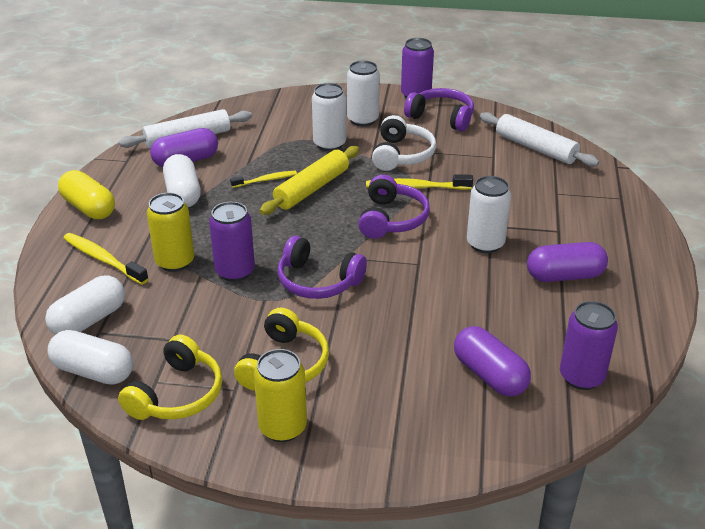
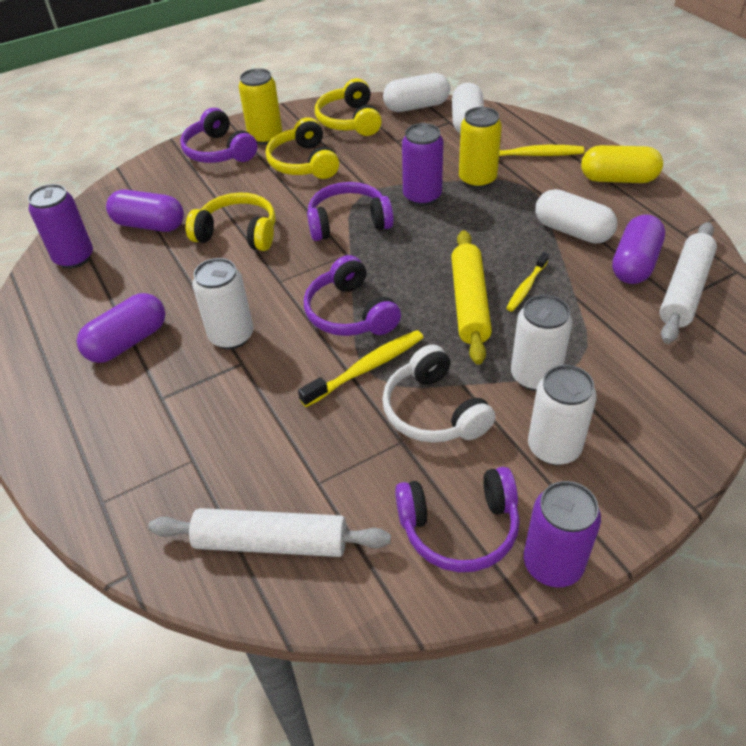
camera: 145 degrees right, 10 degrees up
(350, 436) = (219, 151): none -> purple headphones
(415, 321) = (238, 233): none -> yellow headphones

